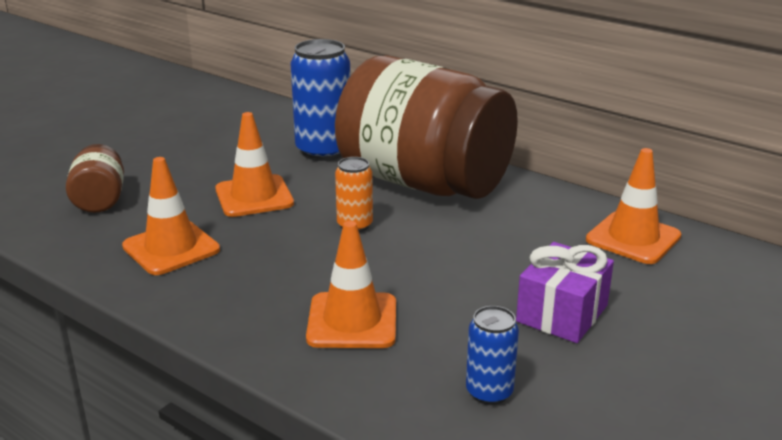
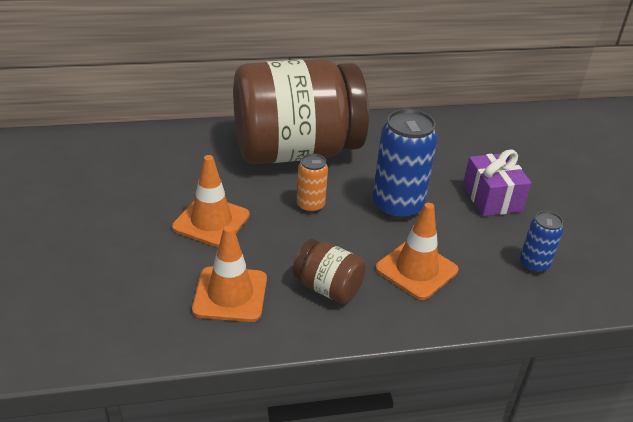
camera: 50 degrees left, 10 degrees up
(100, 200) = (101, 292): brown jar -> brown jar (328, 288)
(323, 151) = (193, 159): blue can -> blue can (397, 206)
(633, 238) = (451, 132): orange traffic cone -> none

